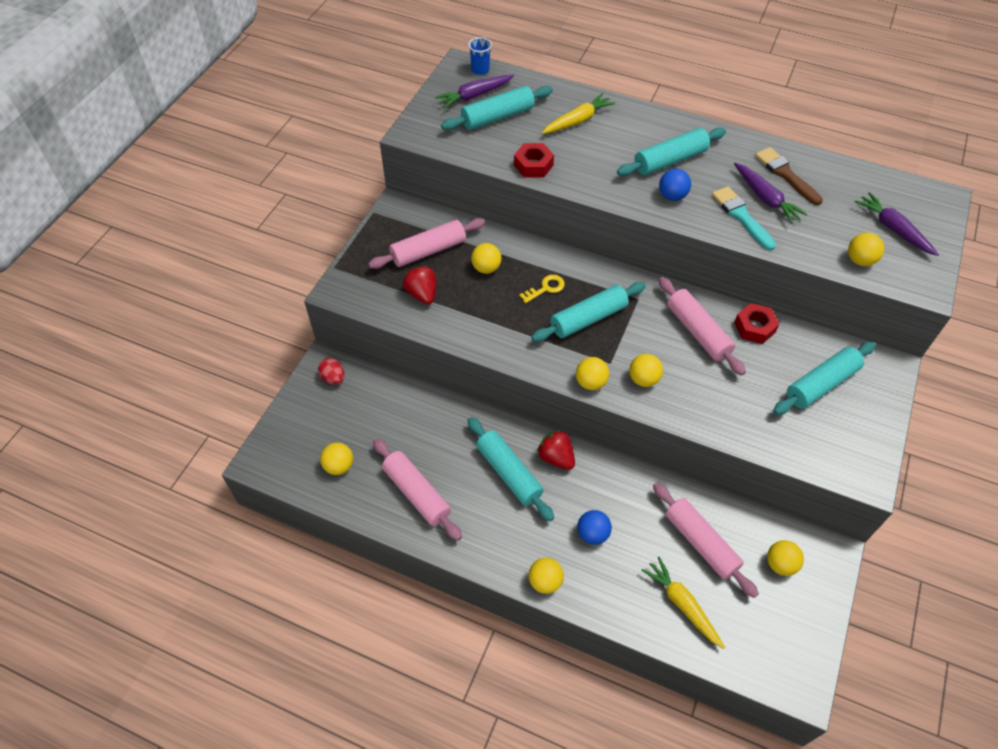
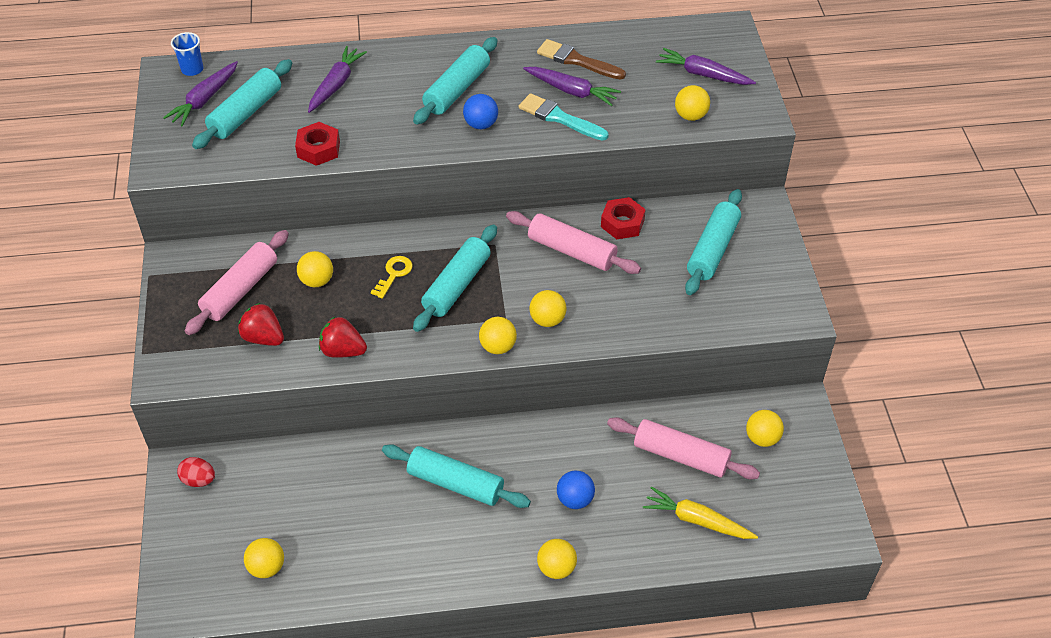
camera: 30 degrees left, 5 degrees down
(417, 493) = (371, 551): pink rolling pin -> none
(556, 458) = (494, 445): red strawberry -> red strawberry (343, 351)
(577, 121) = (336, 85): yellow carrot -> purple carrot

